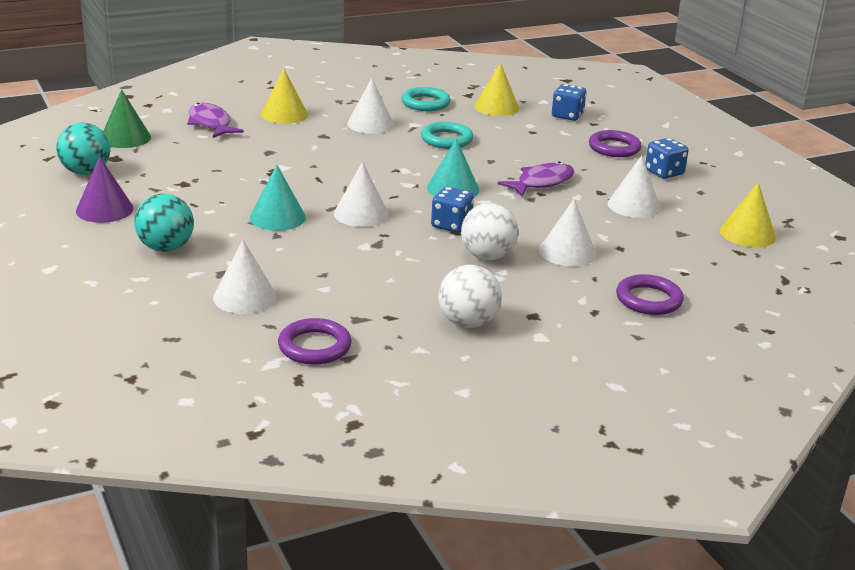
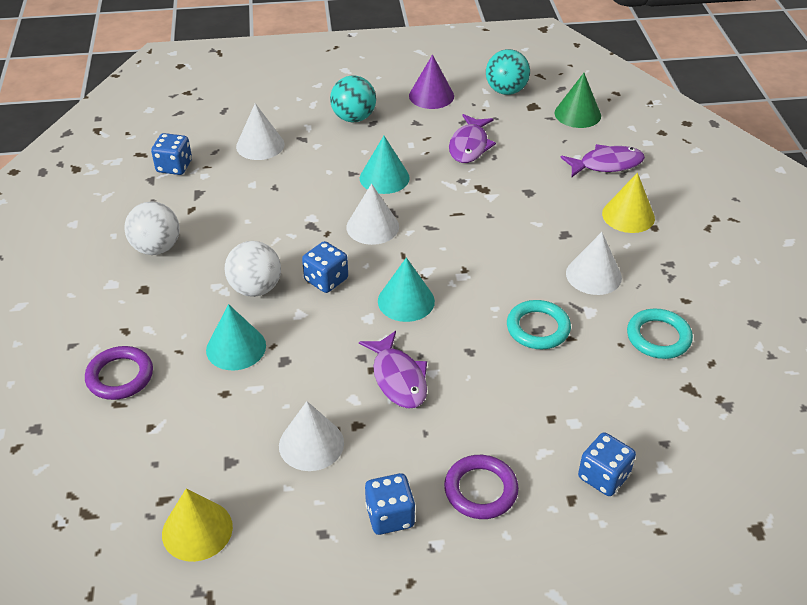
camera: 110 degrees right, 15 degrees up
(201, 182) = (469, 146): none -> purple fish
(314, 346) = (174, 166): purple ring -> blue dice
(496, 107) = (641, 405): yellow cone -> none
(567, 252) = (236, 347): white cone -> turquoise cone

